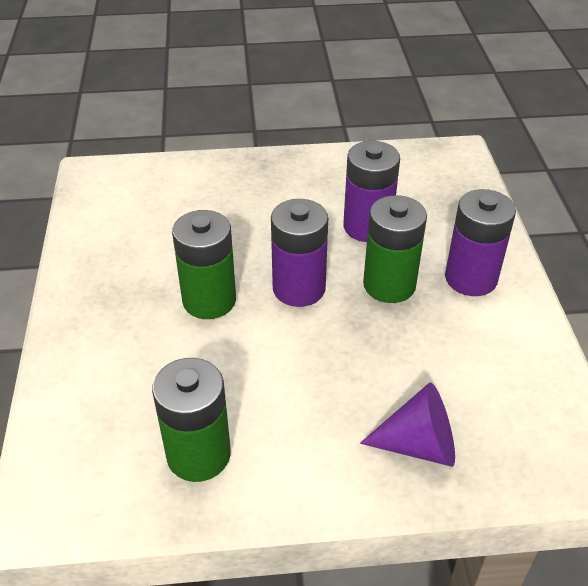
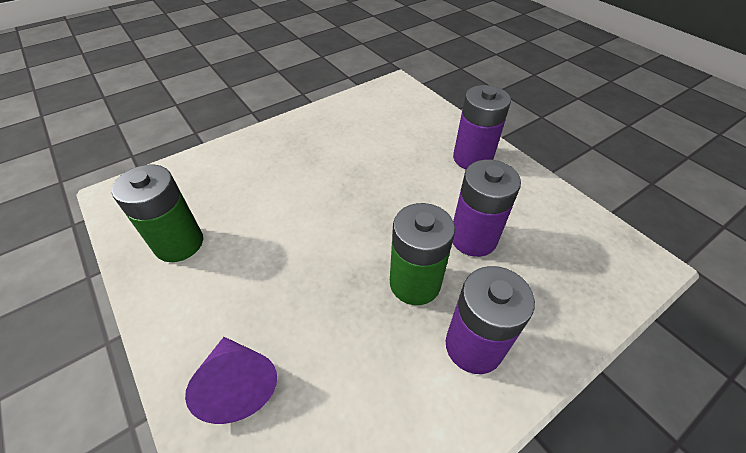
camera: 60 degrees right, 5 degrees up
(209, 300) = (321, 185): green battery -> none
(299, 288) = (367, 226): purple battery -> purple battery (472, 158)

